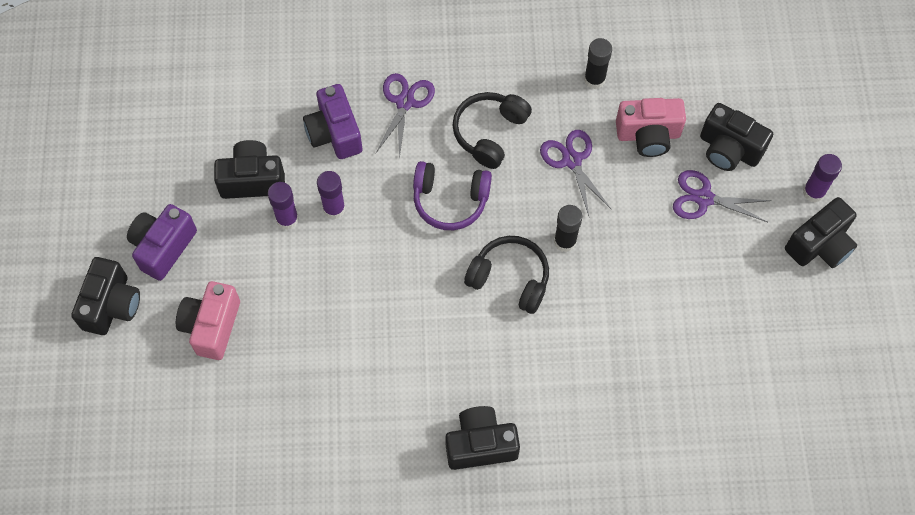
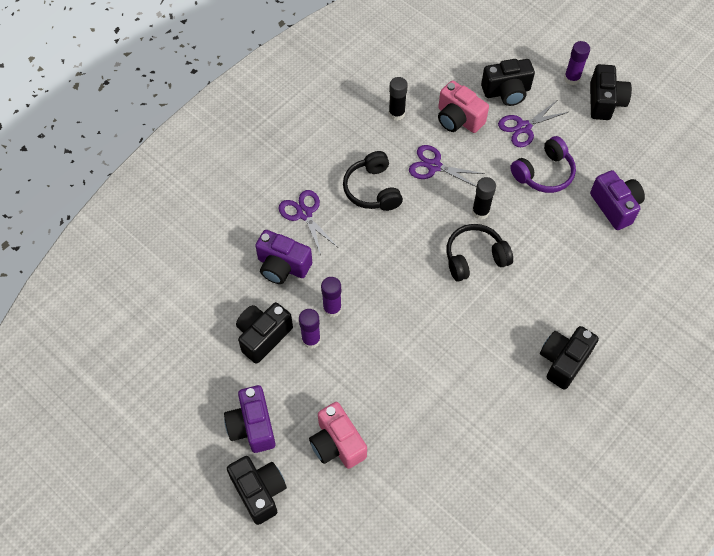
camera: 45 degrees left, 5 degrees down
(450, 200) = (393, 245): purple headphones -> purple headphones (544, 173)
(648, 135) = (458, 119): pink camera -> pink camera turned 90 degrees clockwise
(703, 354) = (615, 206): none -> purple camera

